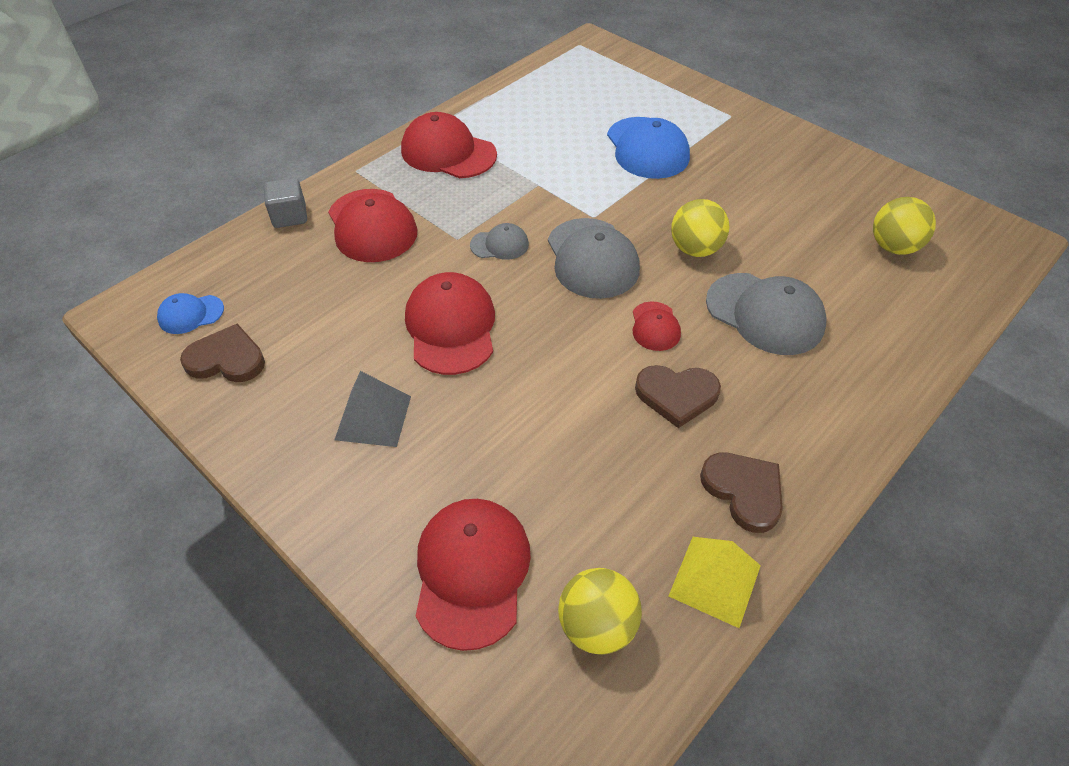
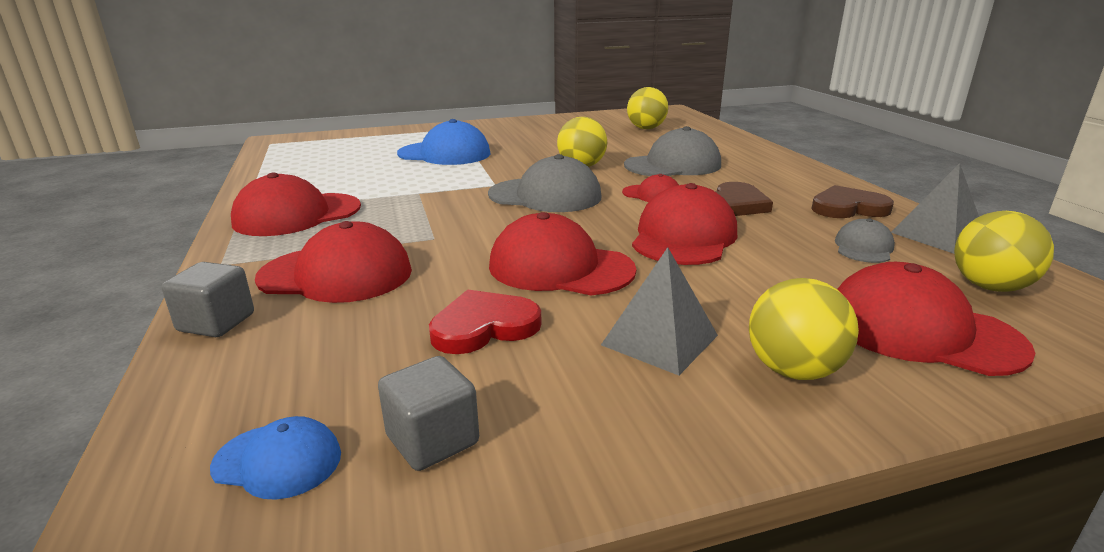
camera: 60 degrees left, 25 degrees down
(191, 314) = (278, 461): blue cap -> blue cap turned 90 degrees counterclockwise
(227, 359) = (432, 440): brown heart -> grey cube
(344, 326) = (484, 326): none -> red heart
(369, 498) = (793, 370): none -> yellow ball
(499, 245) = (473, 223): grey cap -> grey cap (863, 247)
(563, 380) = (683, 237): none -> red cap
(715, 580) = (938, 235): yellow pyramid -> grey pyramid

